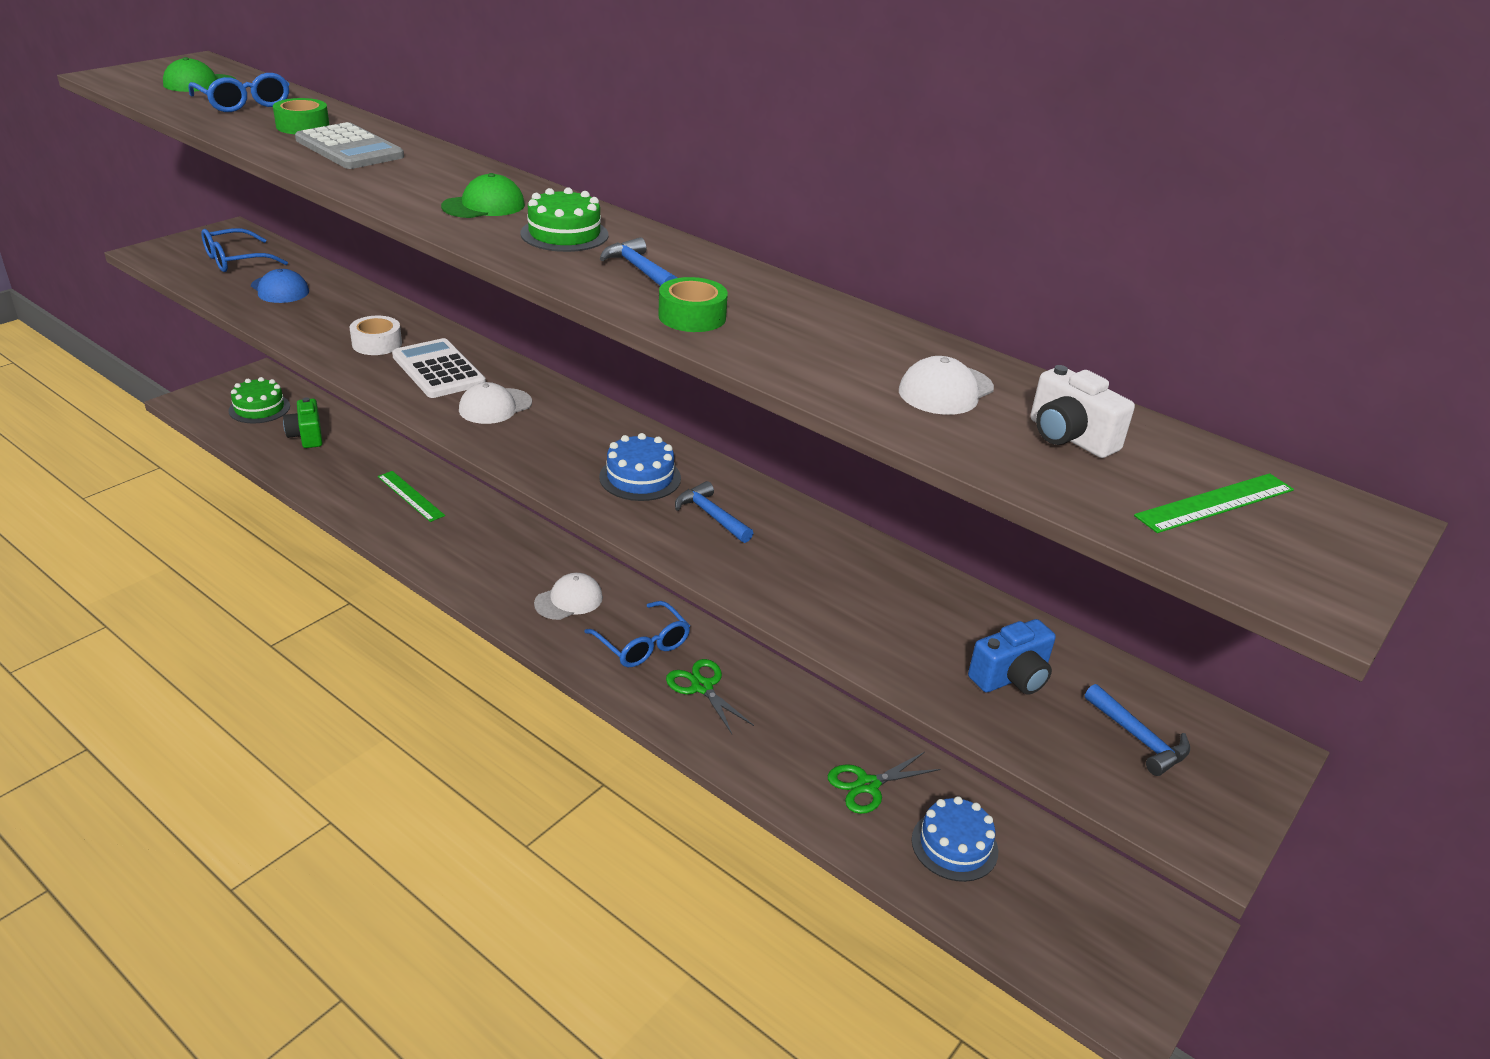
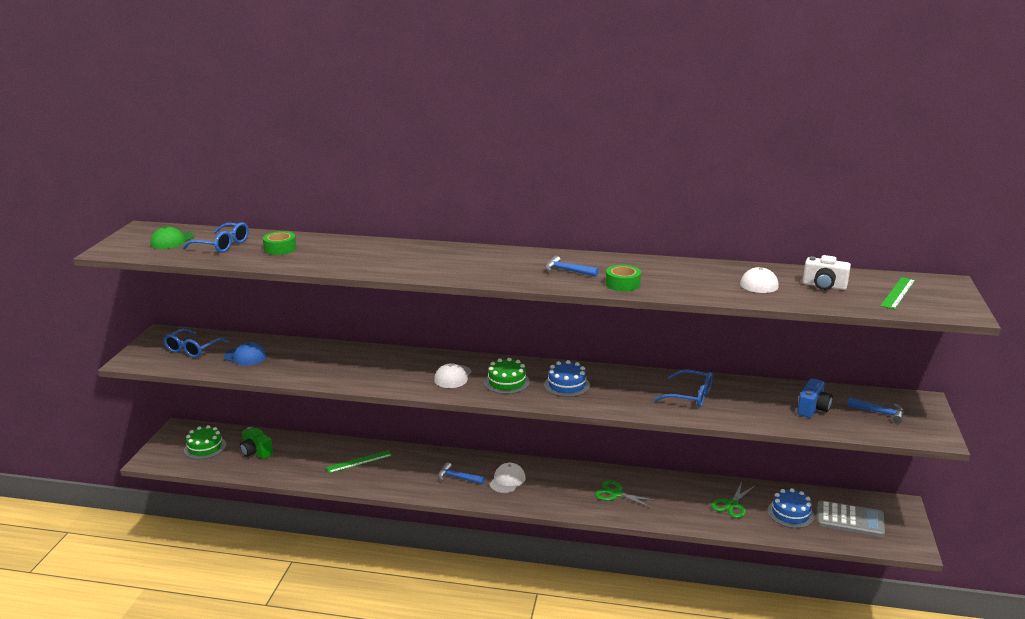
camera: 25 degrees left, 10 degrees down
(349, 148) = (328, 253): grey calculator -> grey calculator (850, 519)
(377, 344) = (345, 367): white tape -> none
(410, 496) = (359, 461): green ruler -> green ruler turned 45 degrees counterclockwise
(438, 370) = (398, 369): white calculator -> none
(484, 206) = (448, 262): green cap -> none
(564, 234) = (508, 265): green cake -> green cake (507, 382)
(642, 644) = (566, 486): blue glasses -> blue glasses (689, 395)
(711, 515) = (619, 390): blue hammer -> blue hammer (457, 478)

